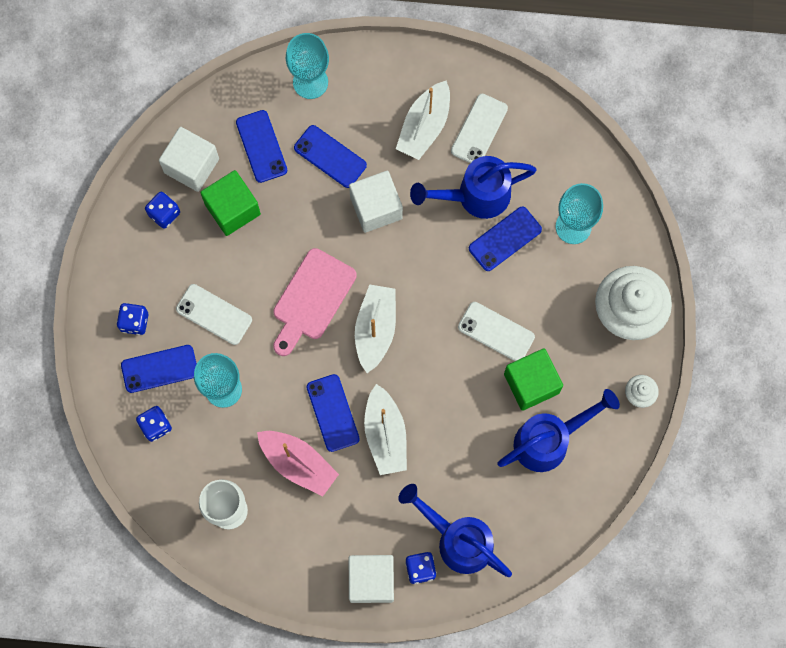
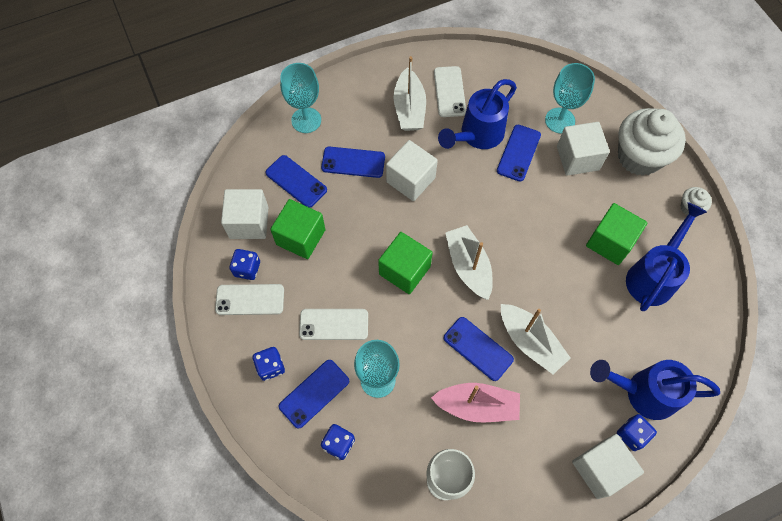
camera: 30 degrees left, 10 degrees down
(311, 299) = (404, 270): pink cutting board -> green cube
(496, 332) = (558, 219): white phone -> white phone (250, 299)
(562, 278) = (577, 158): none -> white cube

